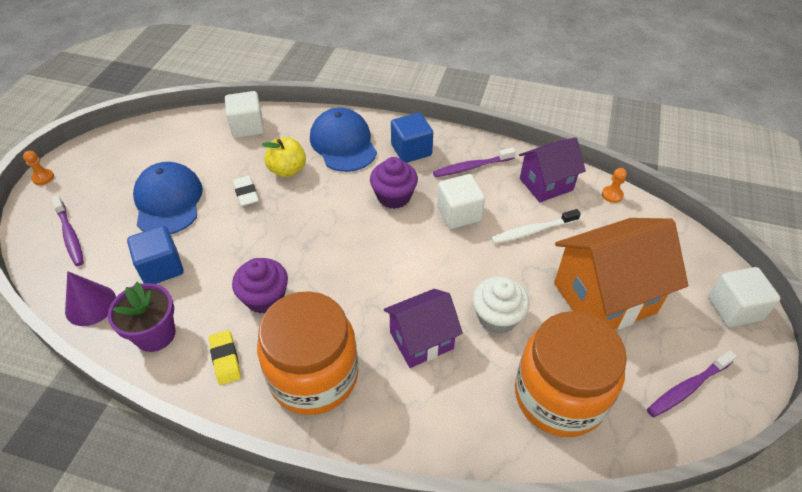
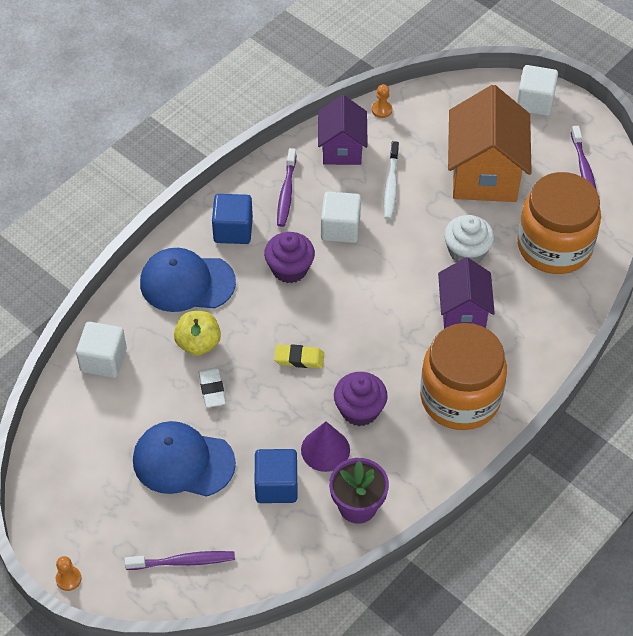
camera: 65 degrees left, 5 degrees up
(90, 305) = (293, 554): purple cone -> purple cone (325, 450)
(225, 359) = (412, 457): yellow eraser -> yellow eraser (299, 358)
(246, 193) = (212, 389): white eraser -> white eraser turned 75 degrees clockwise

